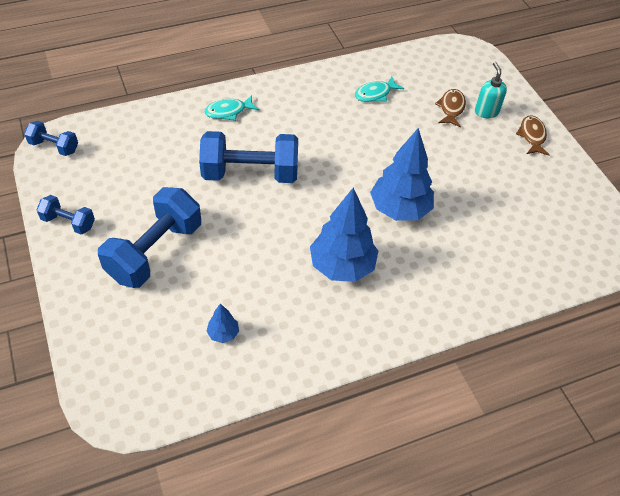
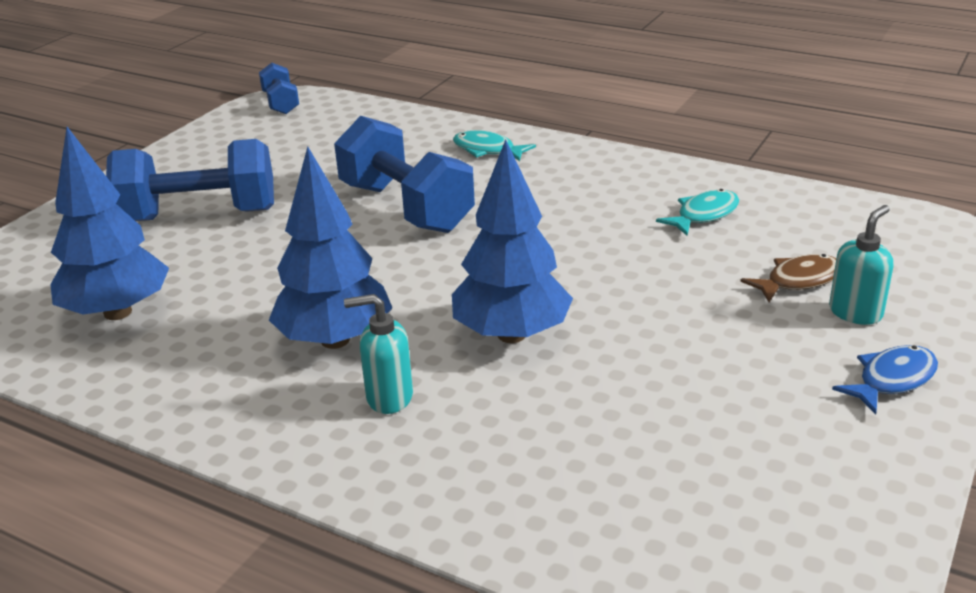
camera: 55 degrees right, 20 degrees down
(68, 222) = (184, 157): blue dumbbell -> none
(223, 334) = (117, 312): blue tree -> blue tree, size x2.25
(375, 94) = (704, 215): turquoise fish -> turquoise fish turned 120 degrees clockwise
(405, 274) = (389, 397): none -> turquoise soap dispenser
(532, 136) = (892, 380): brown fish -> blue fish

